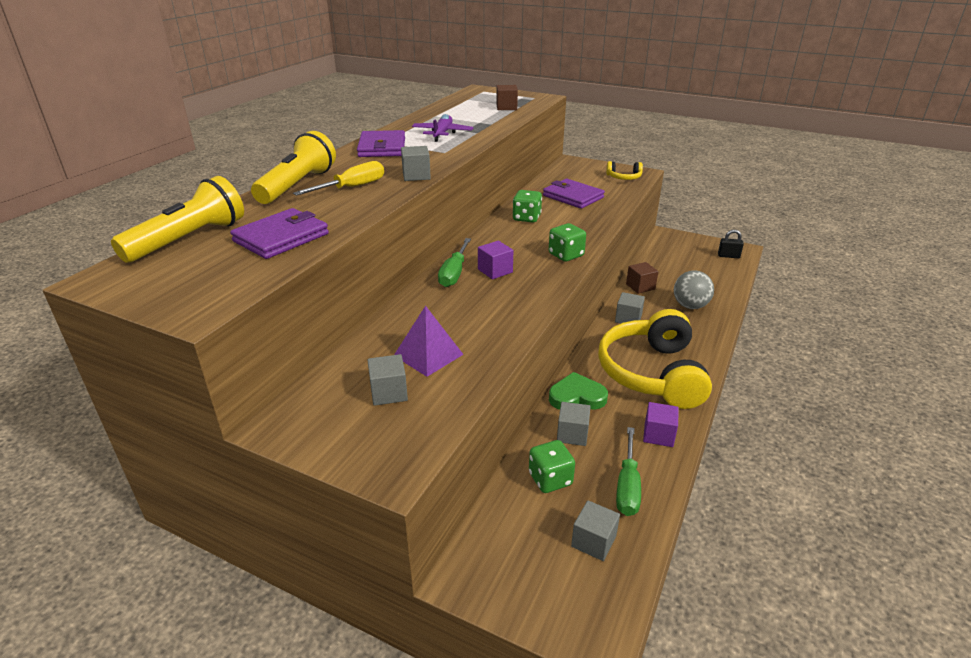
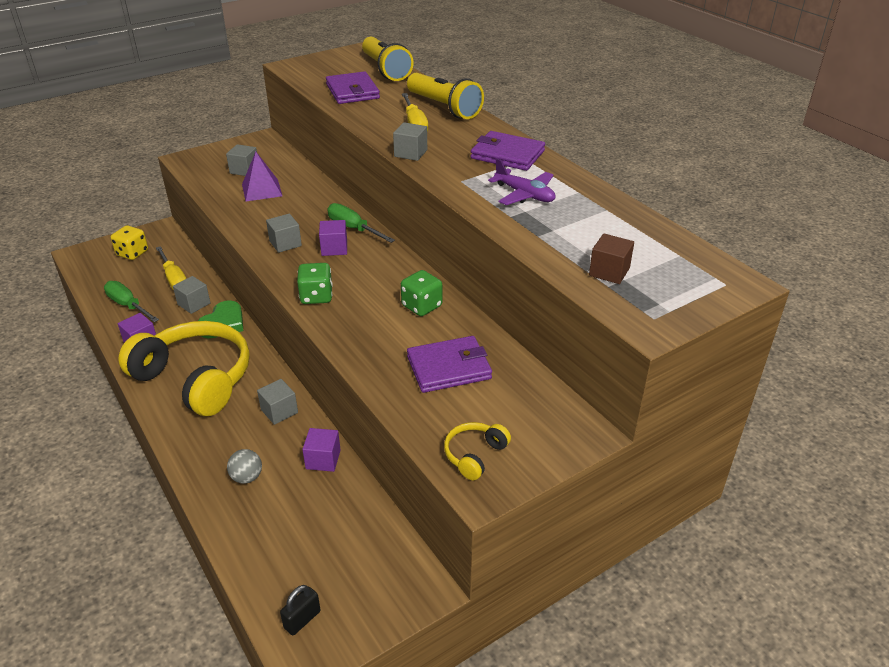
camera: 120 degrees right, 5 degrees up
(540, 565) = (132, 253): none -> yellow dice
(550, 479) = (174, 279): green dice -> yellow screwdriver
(593, 541) = (118, 275): grey cube -> grey cube (285, 243)
(640, 286) = (323, 459): brown cube -> purple cube
(690, 306) = (247, 477): grey ball -> grey ball, size x0.65

